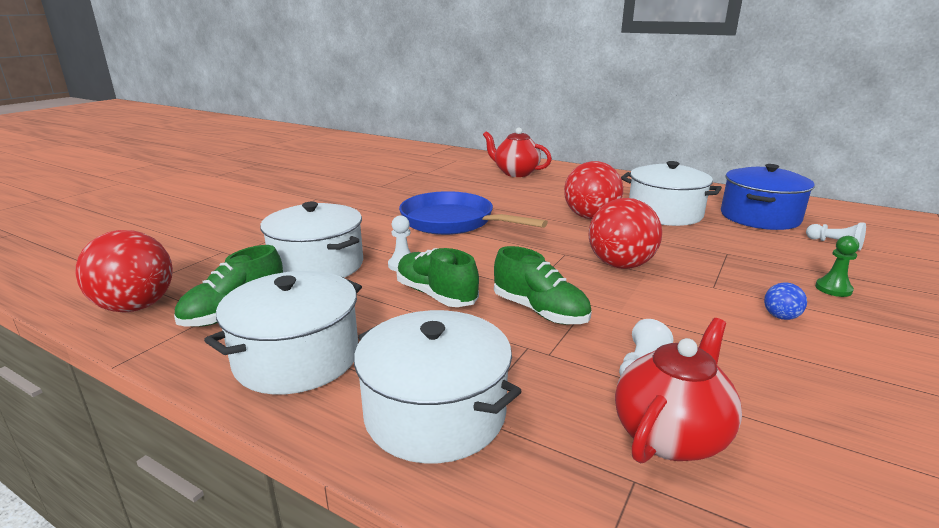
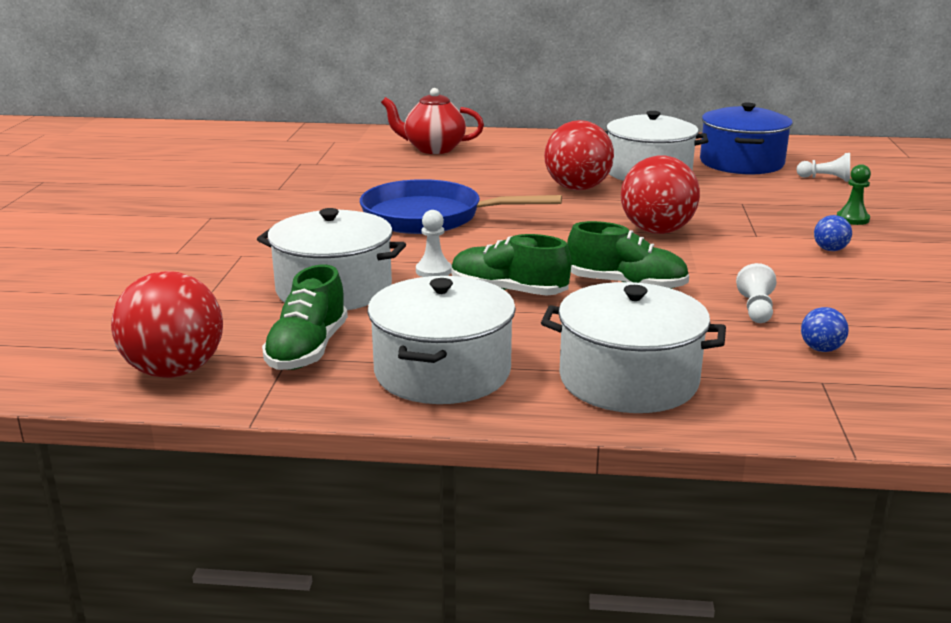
camera: 25 degrees left, 0 degrees up
(670, 435) = (821, 349): red teapot -> blue ball

